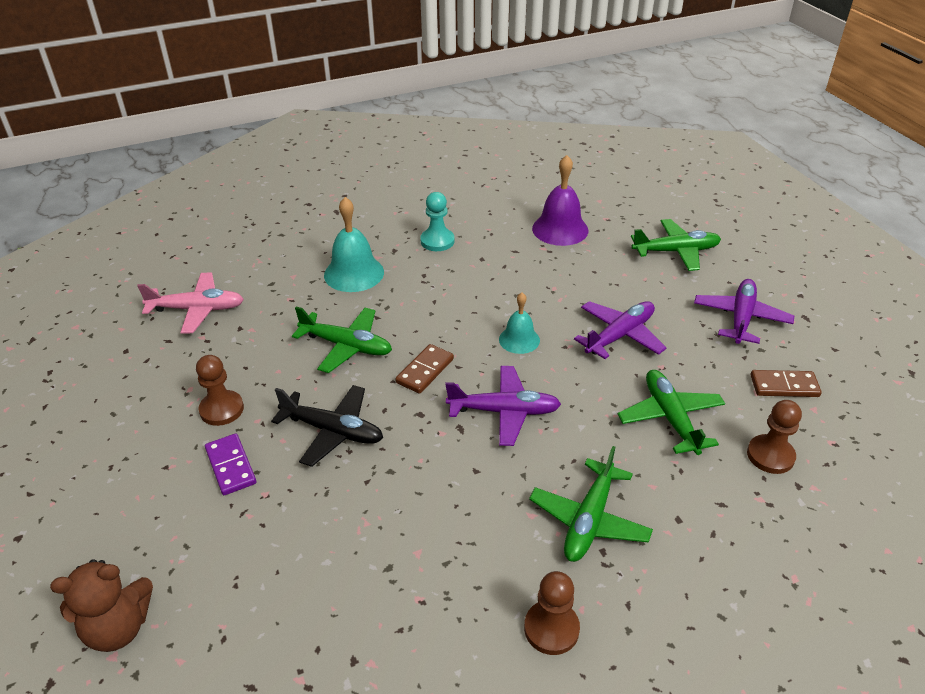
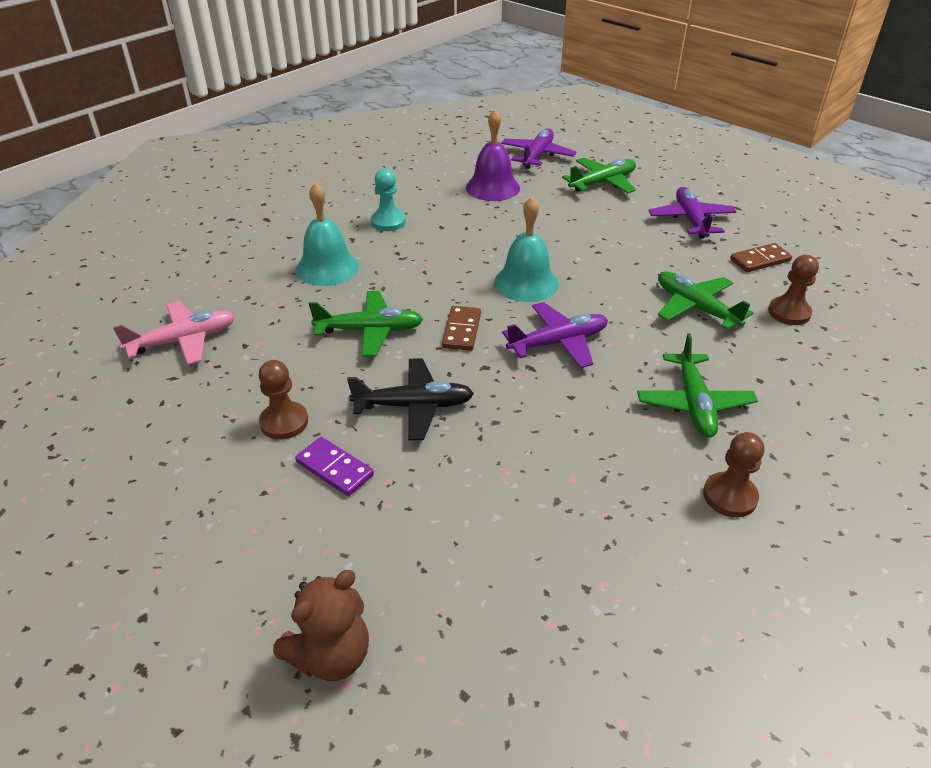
camera: 25 degrees left, 0 degrees up
(519, 339) = (526, 282): turquoise bell -> turquoise bell, size x1.61
(620, 335) = (607, 257): purple plane -> purple plane (537, 155)

